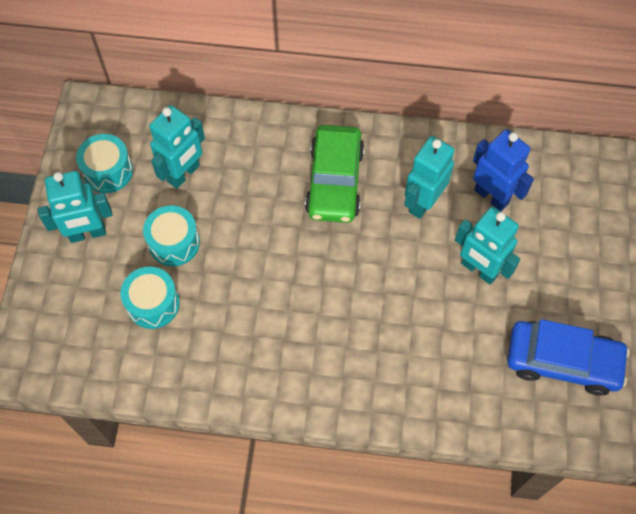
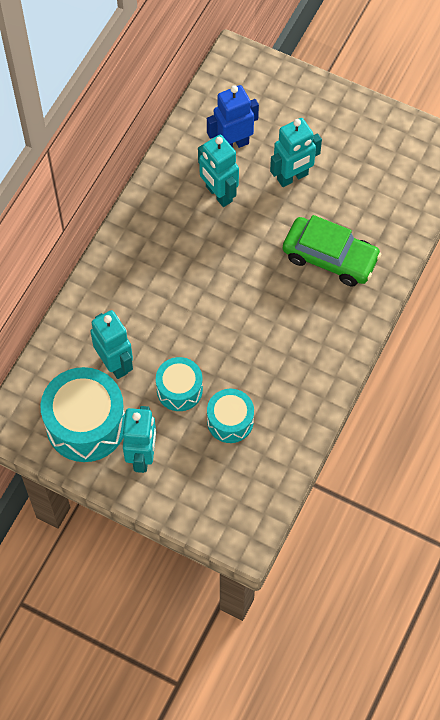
camera: 70 degrees left, 0 degrees up
(108, 171) = (86, 424): turquoise drum -> turquoise drum, size x1.72
(335, 181) = (172, 250): green car -> green car (330, 257)
(562, 361) = (387, 152): blue car -> none

